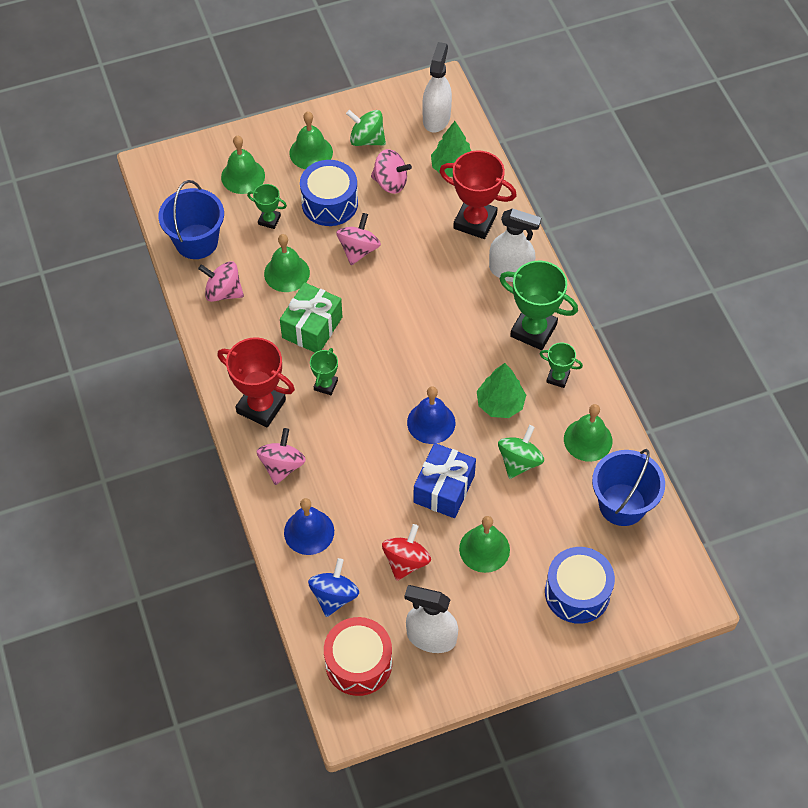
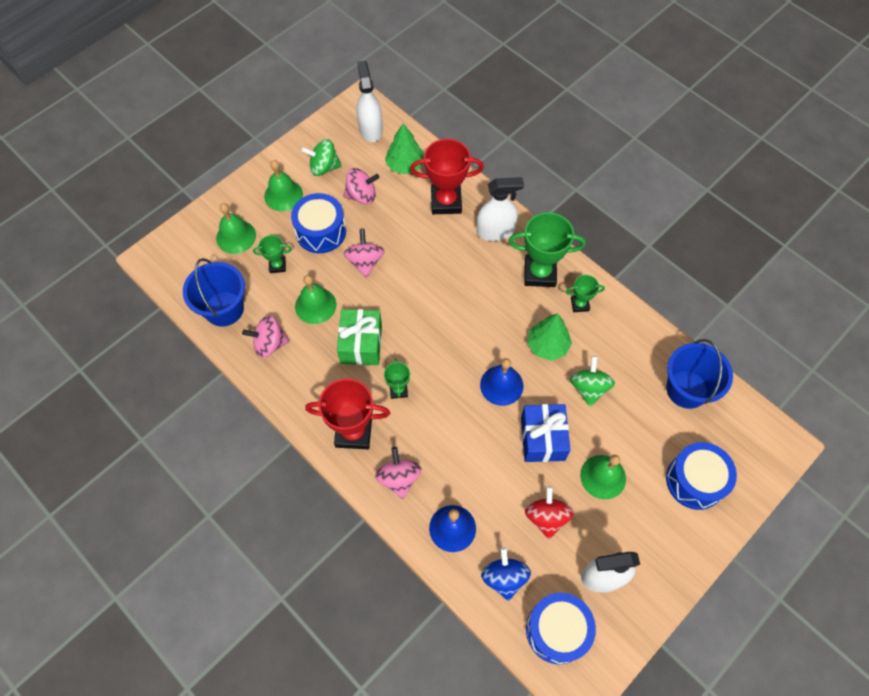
camera: 25 degrees left, 5 degrees up
(358, 663) = (557, 630): red drum -> blue drum
(588, 440) = (631, 346): green bell -> none

